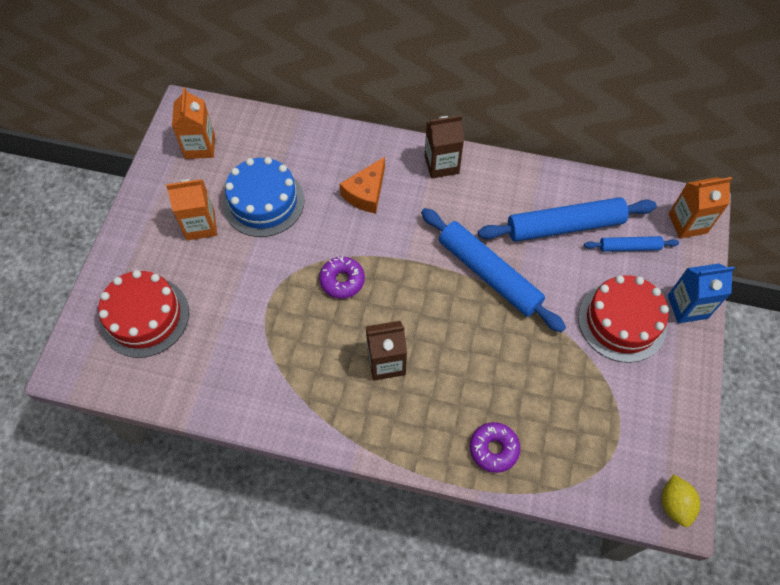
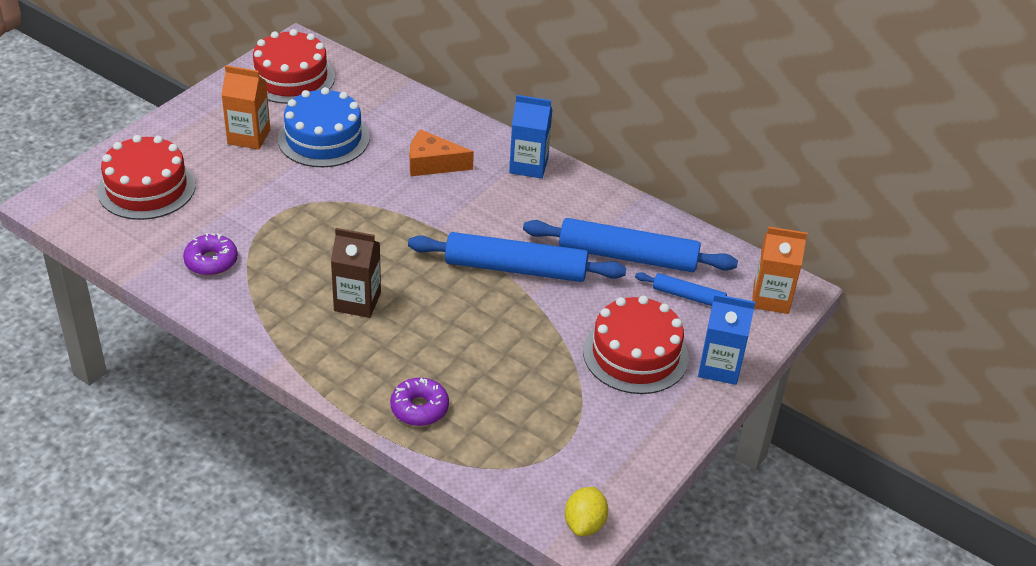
camera: 20 degrees right, 20 degrees down
(200, 147) = (291, 77): orange carton -> red cake
(342, 281) = (358, 224): purple donut -> purple donut (211, 261)
(366, 193) = (432, 163): orange cheese -> orange cheese turned 45 degrees clockwise
(441, 164) = (528, 165): brown carton -> blue carton
(489, 274) = (516, 268): blue rolling pin -> blue rolling pin turned 60 degrees counterclockwise

